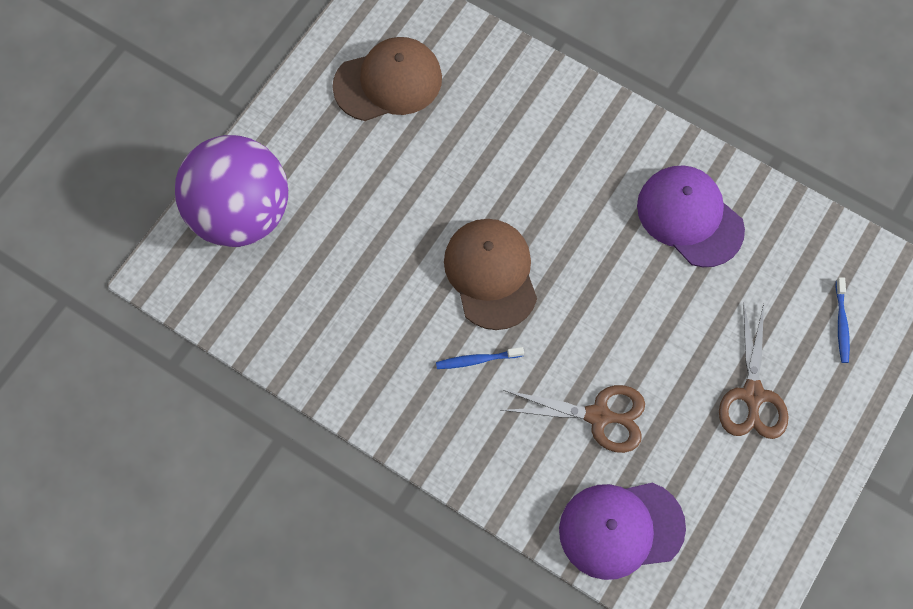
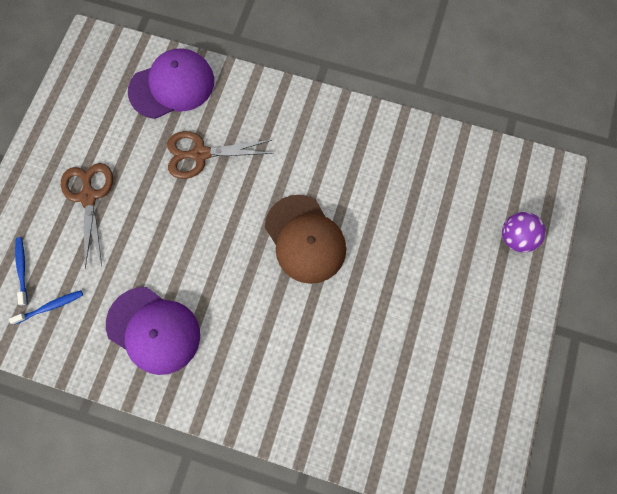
camera: 165 degrees right, 5 degrees up
(241, 214) = (515, 237): purple ball -> purple ball, size x0.45
(388, 82) = (443, 392): brown cap -> none
(477, 360) = (298, 171): blue toothbrush -> blue toothbrush (50, 306)

